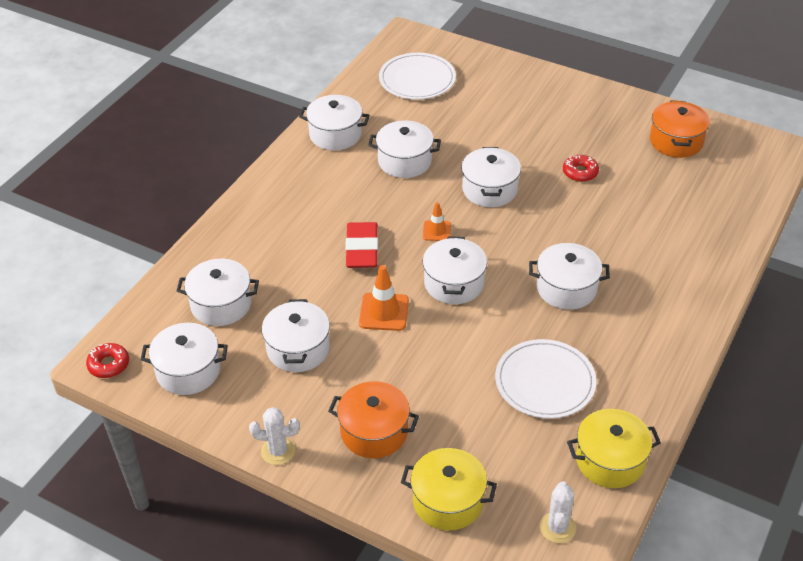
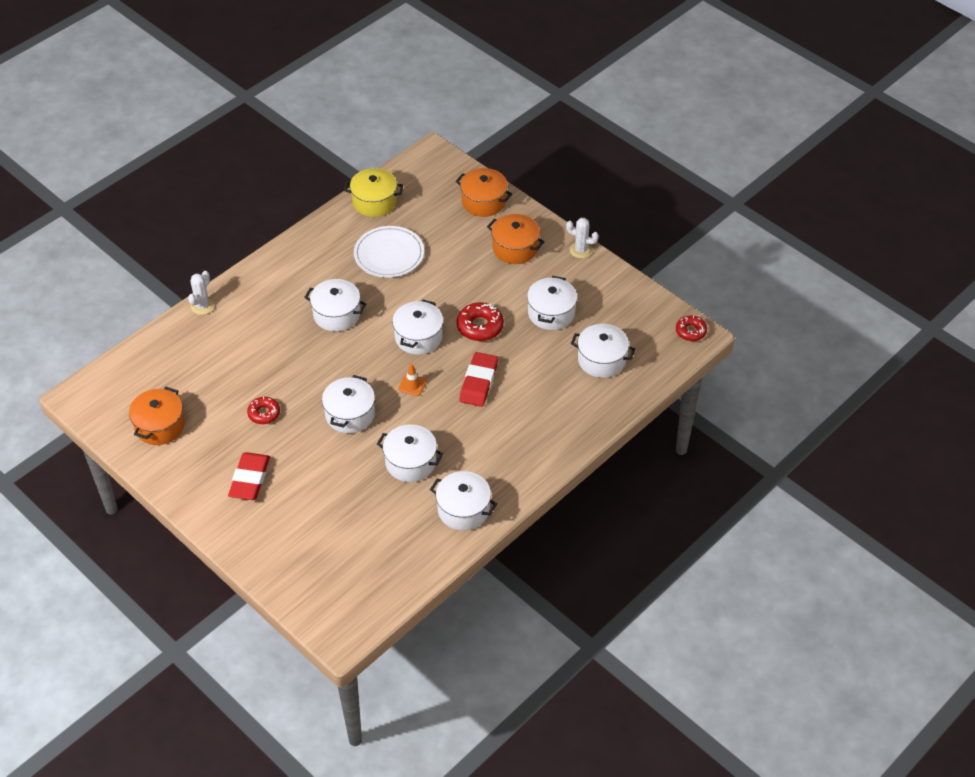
camera: 165 degrees left, 5 degrees up
(188, 371) = (633, 314): white pot -> none
(384, 312) = (480, 326): orange traffic cone -> red donut
(417, 79) = (357, 564): white plate -> none
(448, 501) = (483, 202): yellow pot -> orange pot
(555, 118) = (249, 479): none -> red eraser
(557, 527) = (425, 176): white cactus -> white cactus (202, 306)

